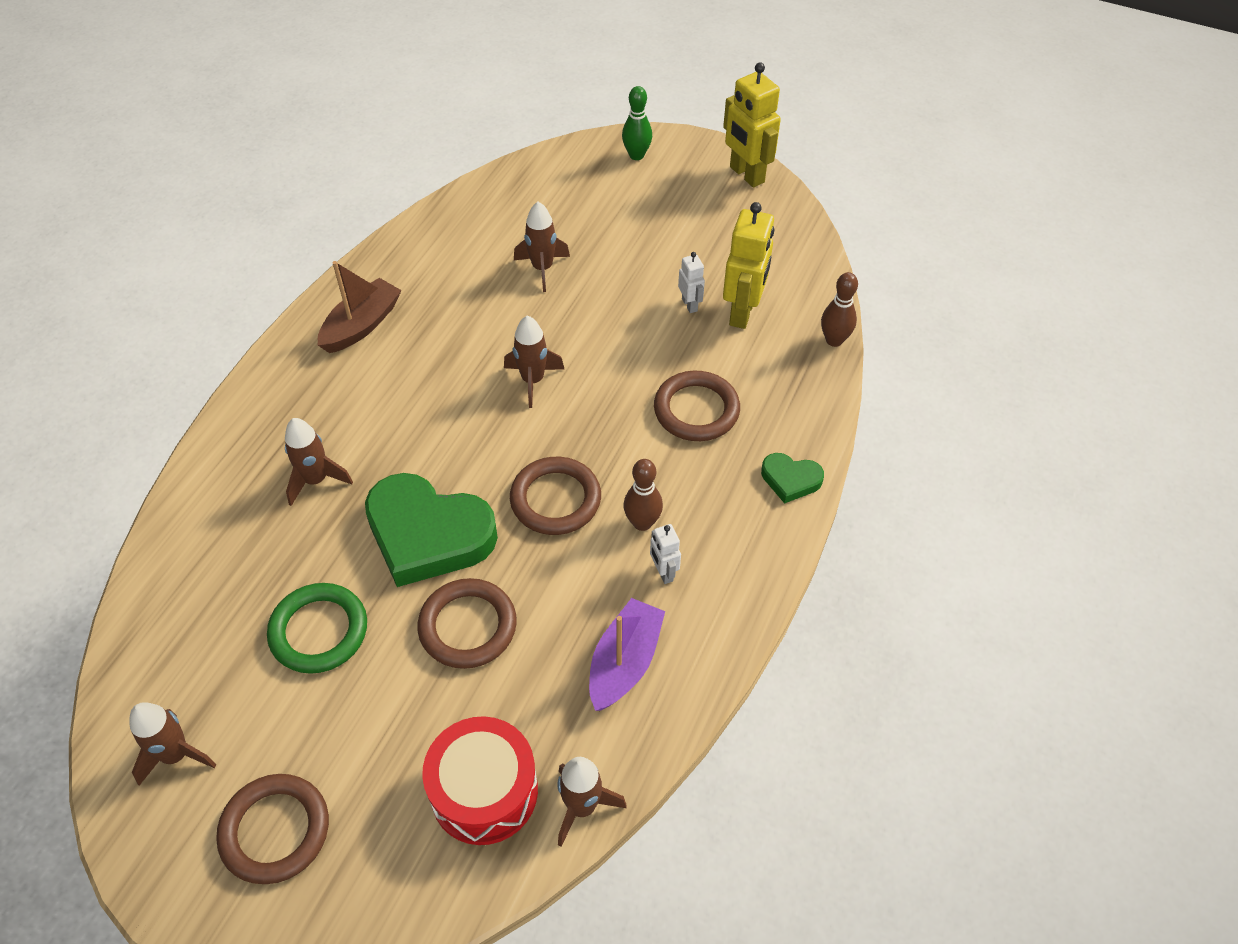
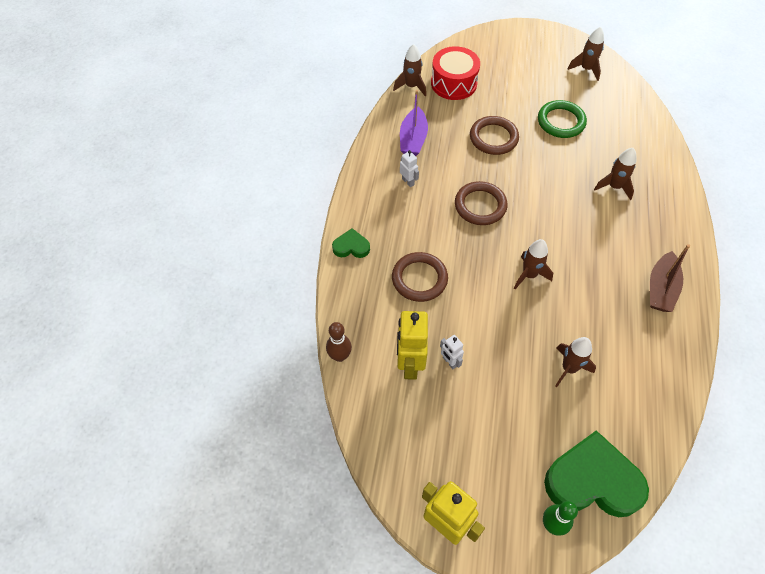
camera: 165 degrees right, 5 degrees up
(275, 831) = (528, 56): brown ring -> none
(428, 534) = (537, 173): green heart -> green heart (592, 480)
(642, 523) = (428, 204): brown bowling pin -> none

